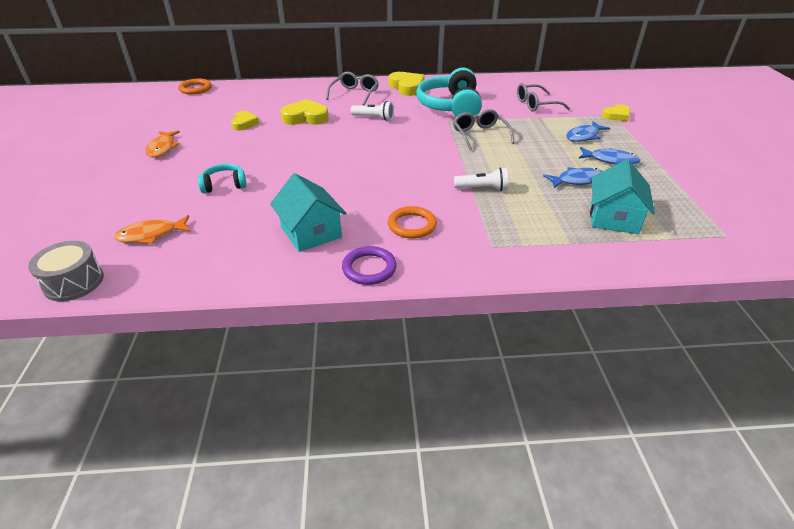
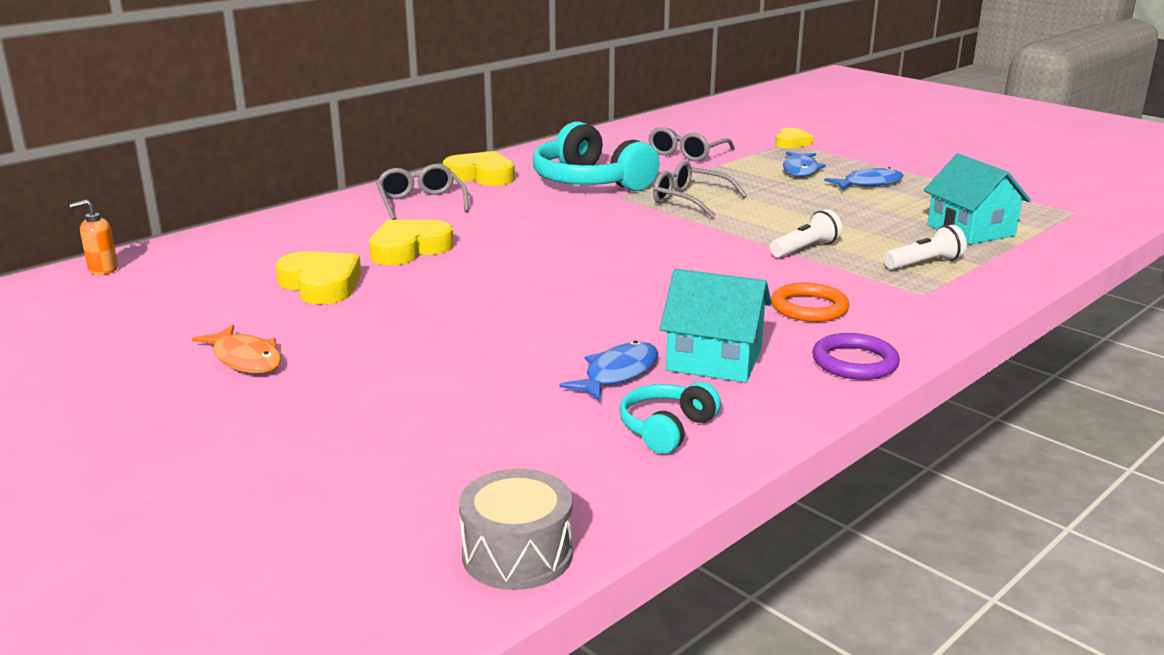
camera: 40 degrees left, 15 degrees down
(151, 235) = (502, 454): orange fish -> none
(195, 89) = (103, 269): orange ring -> orange soap dispenser
(224, 185) = (474, 361): turquoise headphones -> turquoise headphones (667, 429)
(244, 123) = (321, 285): yellow heart -> yellow heart, size x1.56
(374, 118) = (515, 221): white flashlight -> white flashlight (924, 263)
(577, 180) = (877, 211): blue fish -> blue fish (617, 374)

